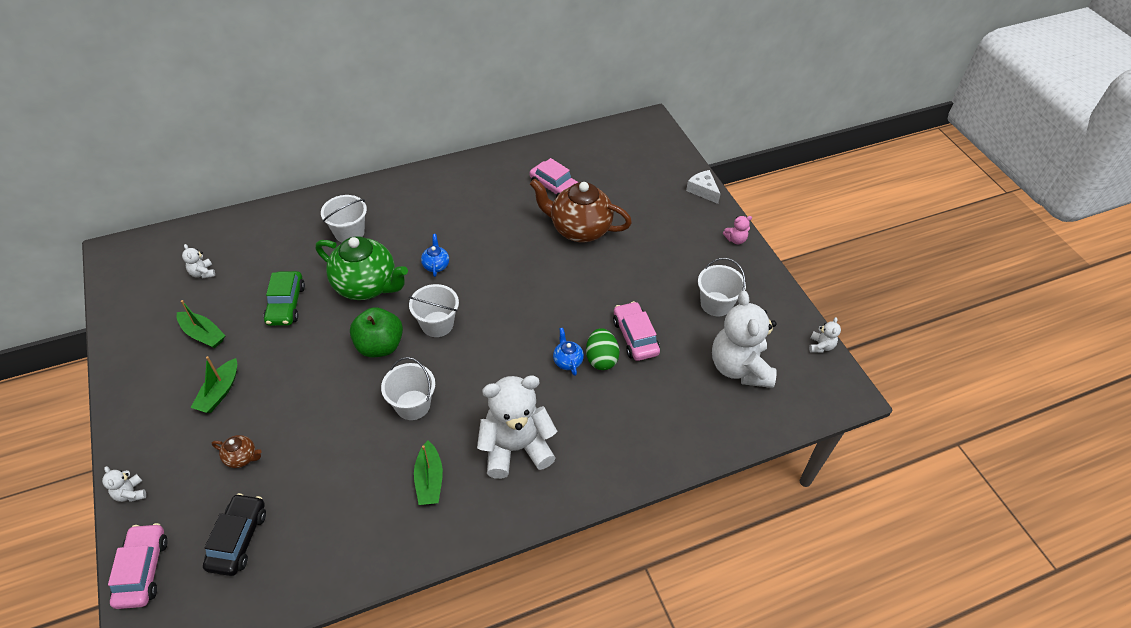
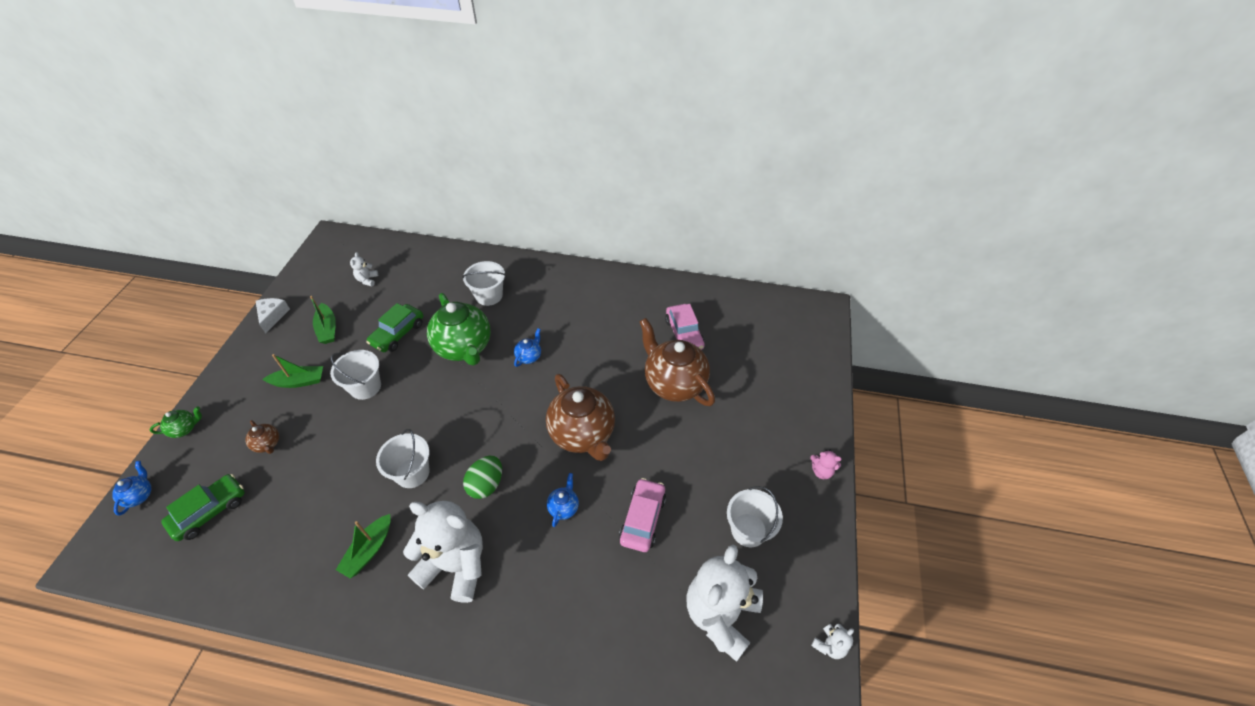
camera: 35 degrees right, 0 degrees up
(131, 493) = (185, 429): white teddy bear -> green teapot
(143, 570) = (140, 495): pink car -> blue teapot
(219, 392) = (299, 381): green boat -> green boat turned 150 degrees counterclockwise
(238, 539) = (210, 511): black car -> green car
(380, 346) = (432, 405): green apple -> none
(437, 324) = (488, 410): white bucket -> white bucket (365, 387)
(537, 302) = (582, 434): none -> brown teapot
(601, 359) = (595, 523): green egg -> green egg (486, 485)
(703, 190) = (825, 402): white cheese -> white cheese (272, 316)

